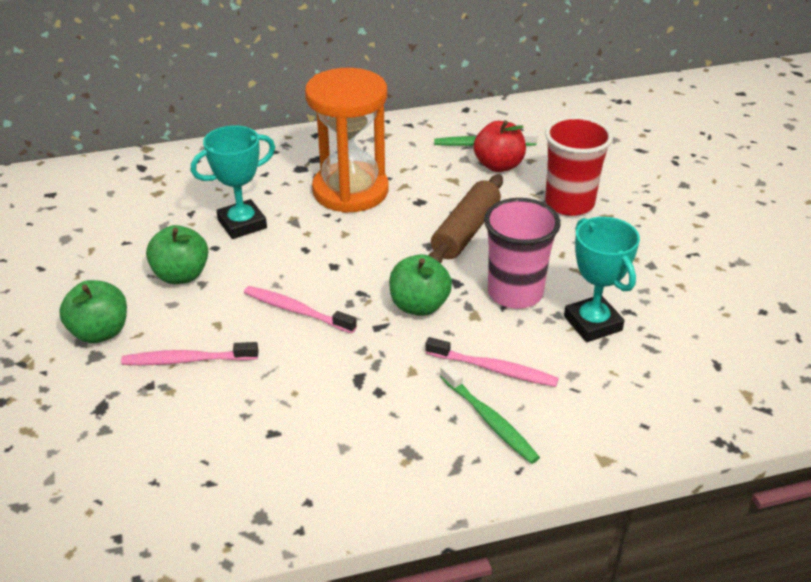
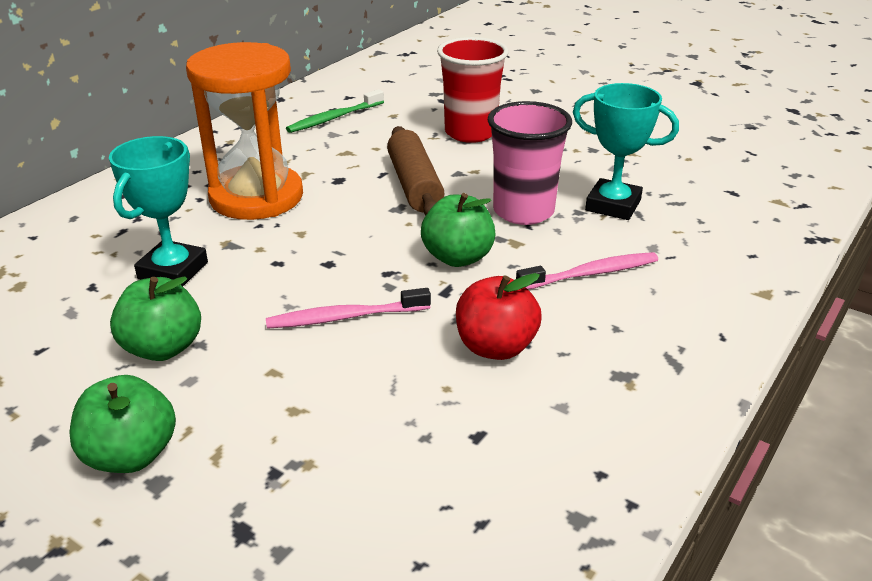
camera: 40 degrees left, 5 degrees down
(187, 360) = (286, 423): pink toothbrush -> none
(489, 420) = (645, 312): green toothbrush -> none
(498, 165) = (371, 128): red apple -> red apple (495, 347)

